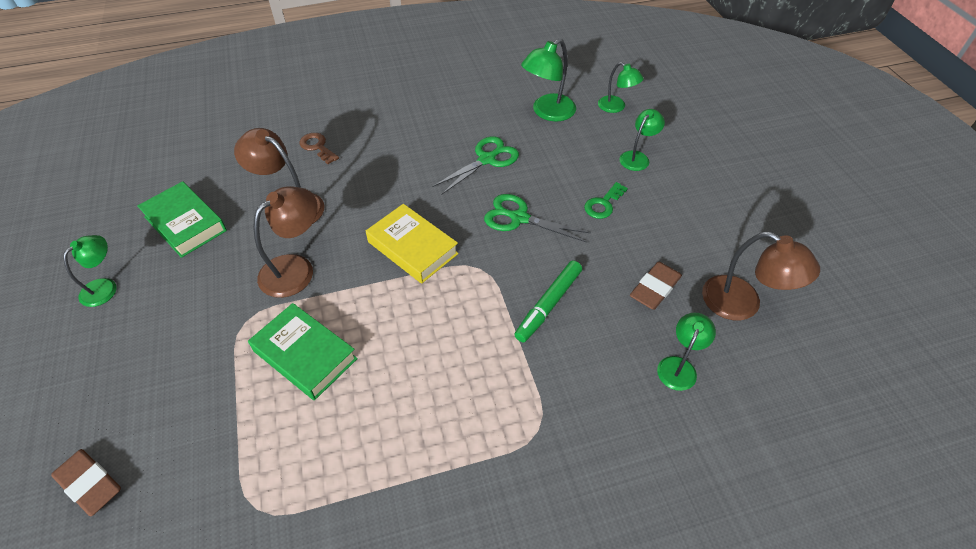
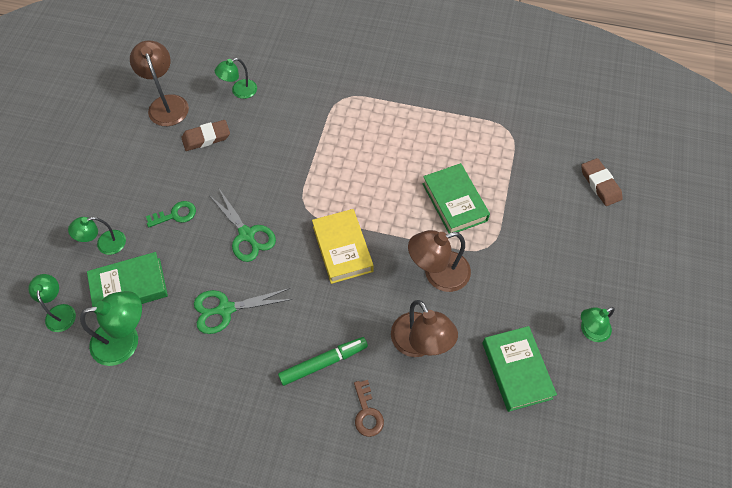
camera: 150 degrees left, 10 degrees up
(548, 305) = (281, 160): green marker -> green marker (323, 363)
(582, 141) = (129, 287): none -> green book

